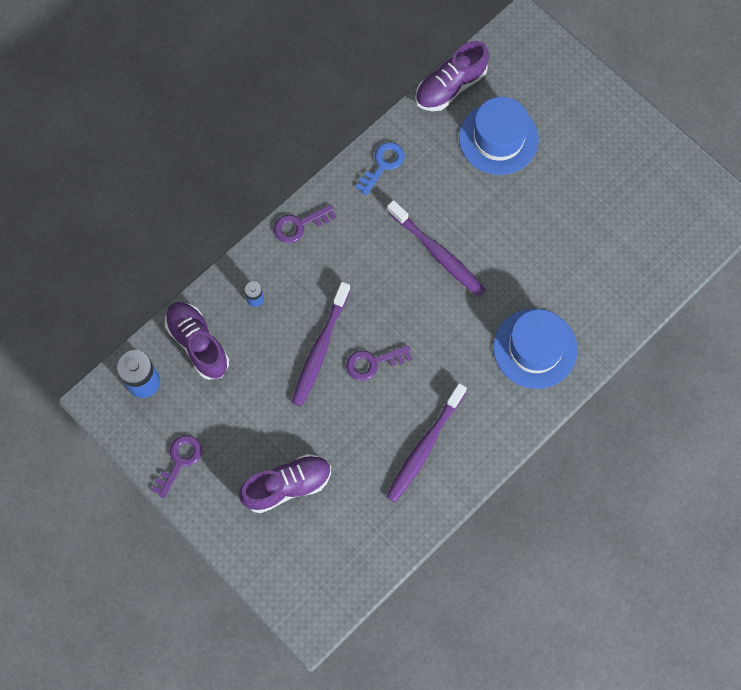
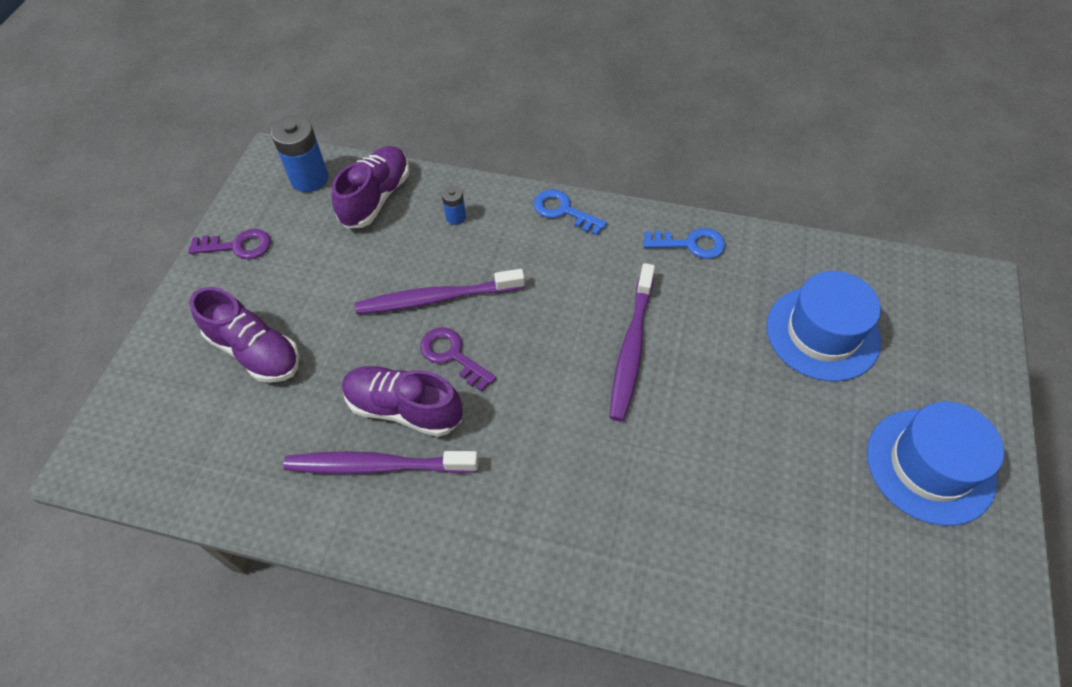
camera: 60 degrees right, 15 degrees down
(299, 225) = (563, 211): purple key -> blue key
(450, 87) = (836, 256): purple shoe -> purple shoe (404, 409)
(535, 348) = (590, 524): blue hat -> blue hat (930, 465)

